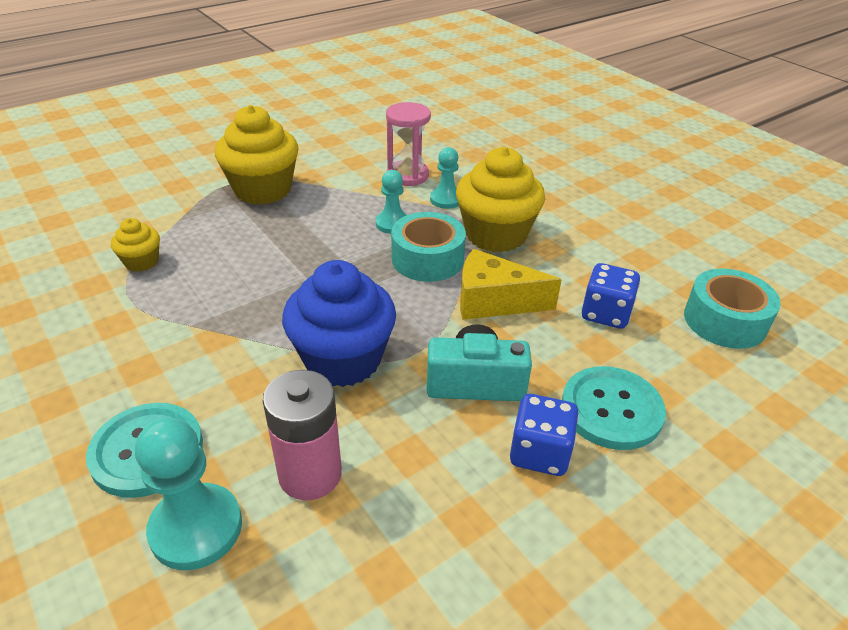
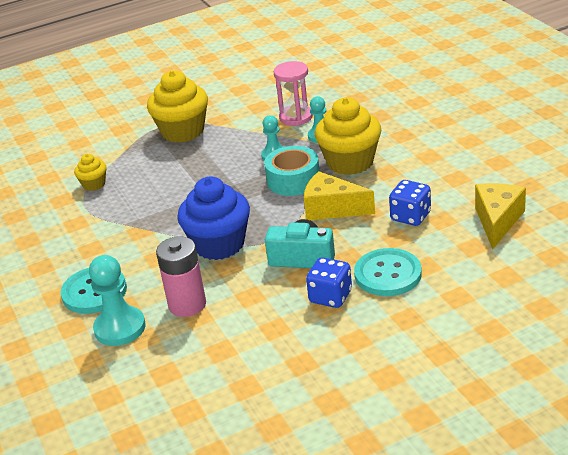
camera: 15 degrees right, 5 degrees down
(724, 321) = (497, 221): turquoise tape -> yellow cheese

